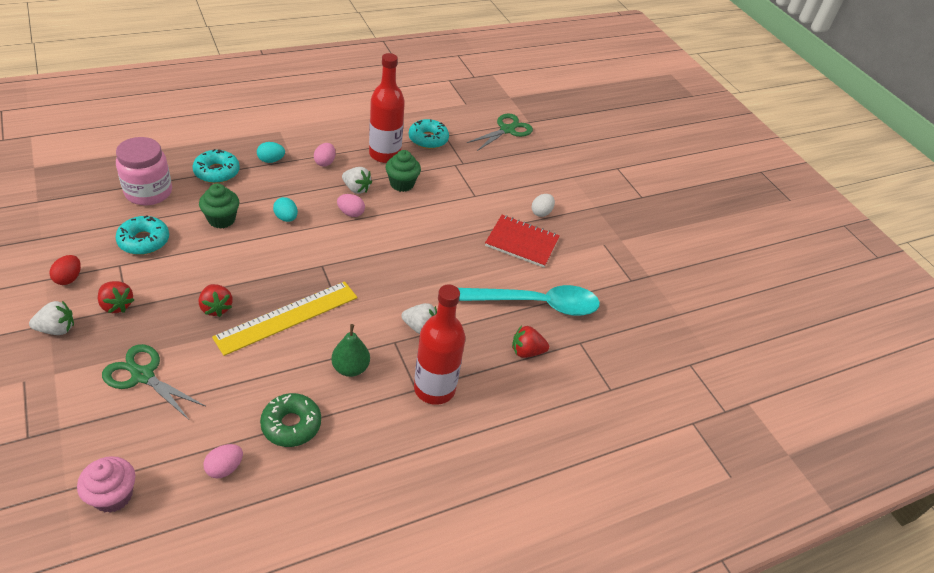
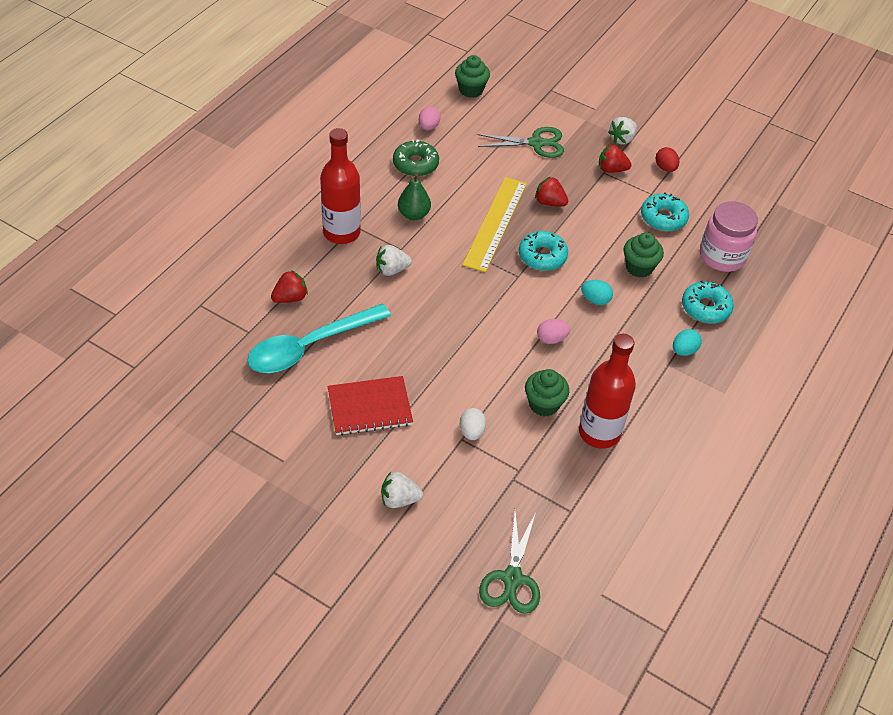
camera: 150 degrees right, 5 degrees up
(113, 496) = (471, 90): pink cupcake -> green cupcake
(325, 162) = (638, 381): pink egg -> none
(356, 189) = (577, 369): white strawberry -> white strawberry (399, 499)
(428, 139) = (581, 490): turquoise donut -> turquoise donut (542, 256)
(541, 212) = (376, 461): white egg -> white egg (472, 432)

